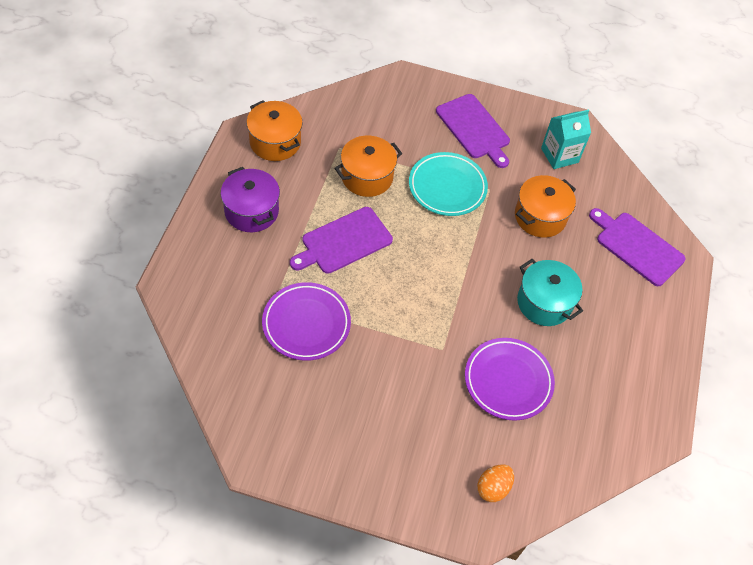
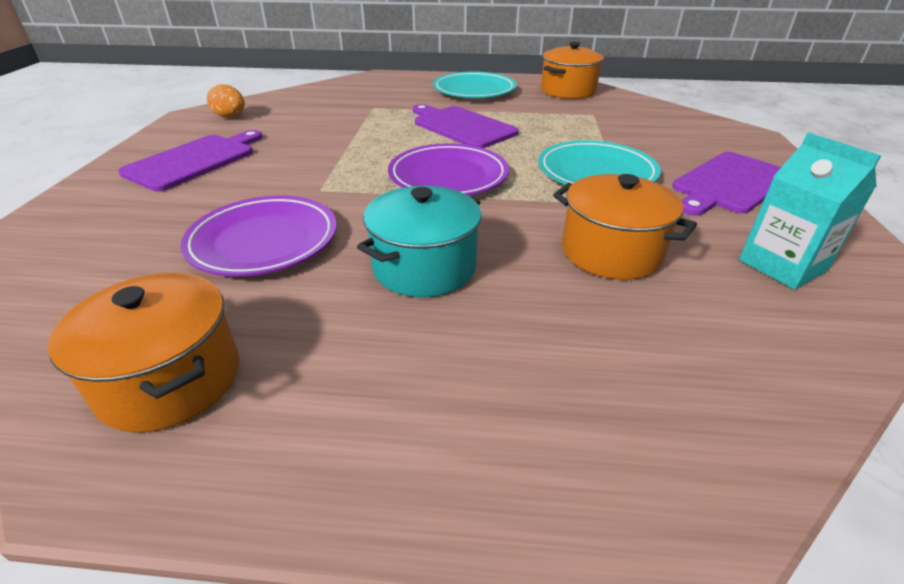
camera: 85 degrees right, 20 degrees down
(251, 211) = (474, 91): purple pot -> turquoise plate
(306, 324) = (346, 120): purple plate -> purple plate (448, 177)
(367, 177) = (564, 129): orange pot -> orange pot (170, 379)
(493, 488) = (81, 241): orange egg -> orange egg (230, 117)
(637, 247) = (641, 396): purple cutting board -> purple cutting board (194, 160)

